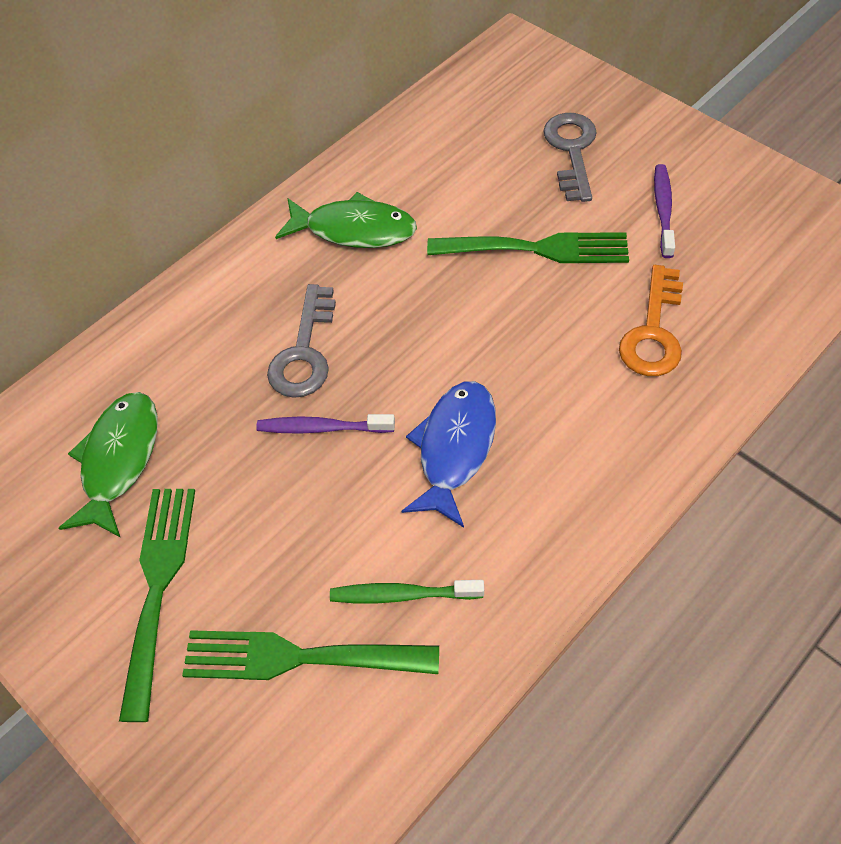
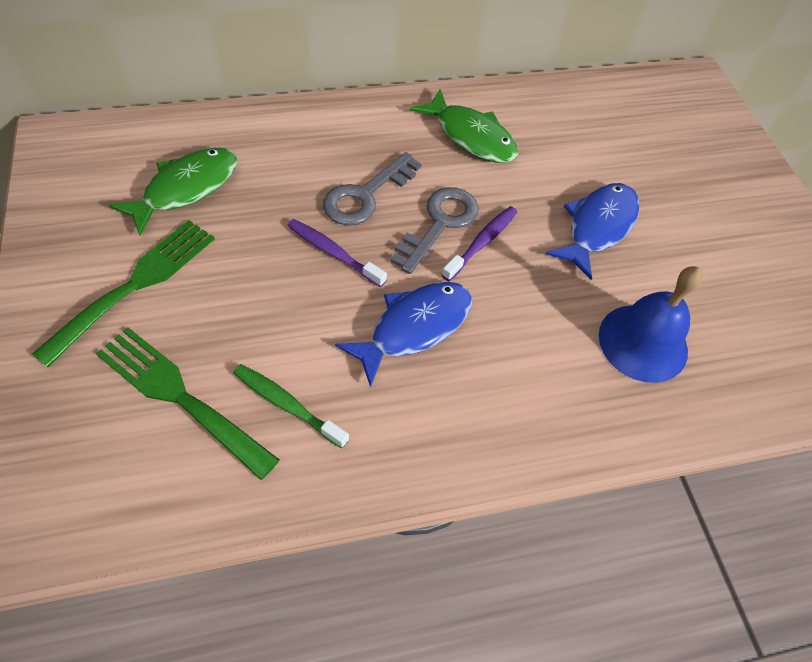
camera: 25 degrees right, 0 degrees up
(537, 249) = (597, 227): green fork -> blue fish
(571, 151) = (682, 175): grey key -> grey key (439, 224)
(653, 331) = (643, 342): orange key -> blue bell
(663, 210) = (725, 258): purple toothbrush -> purple toothbrush (482, 242)

